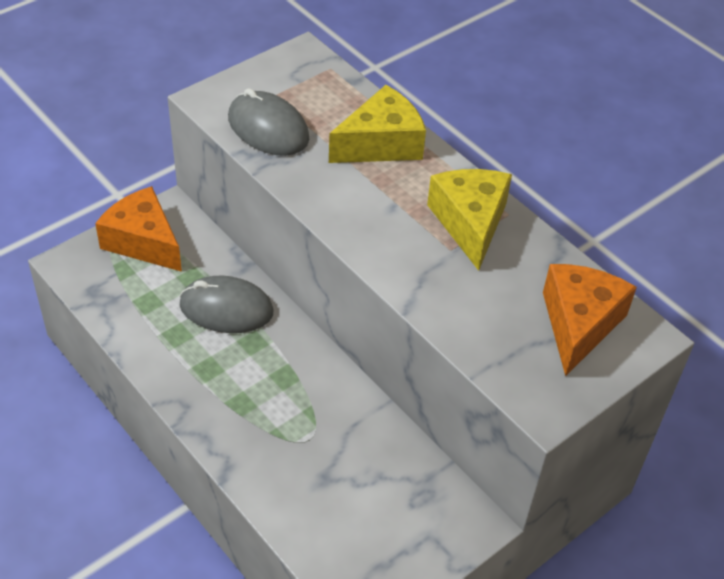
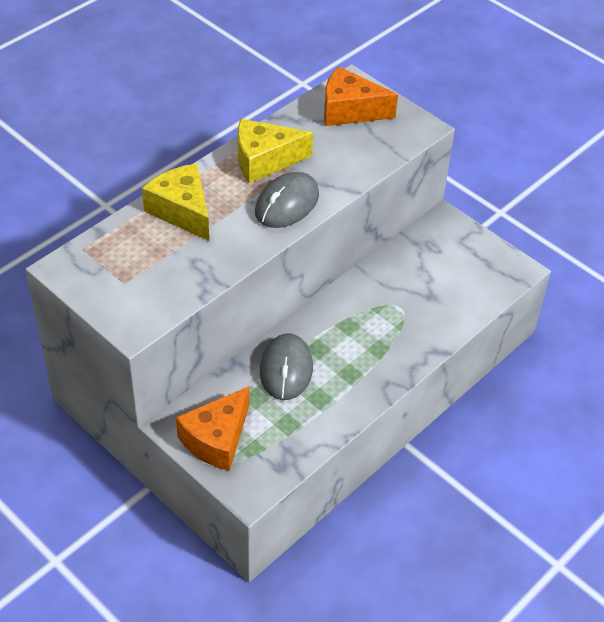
camera: 95 degrees left, 0 degrees up
(268, 128) = (170, 282): grey mouse -> grey mouse (287, 204)

